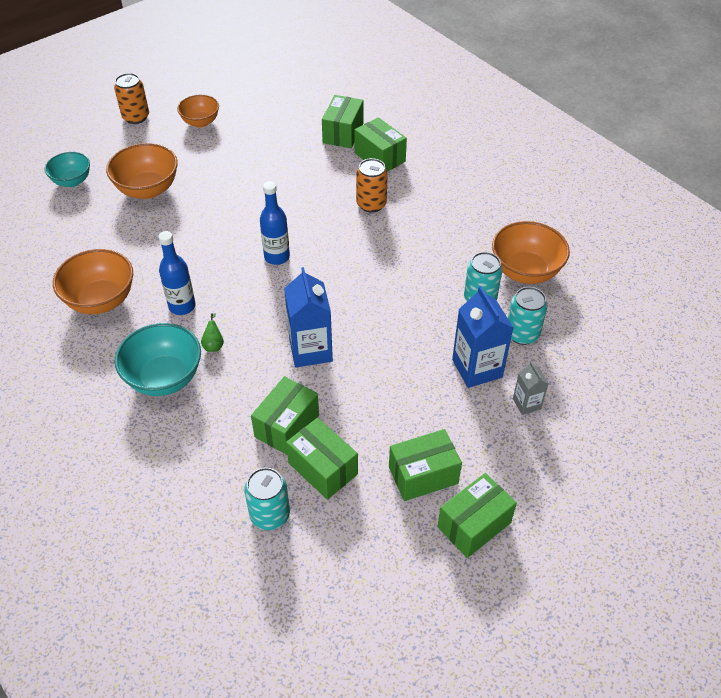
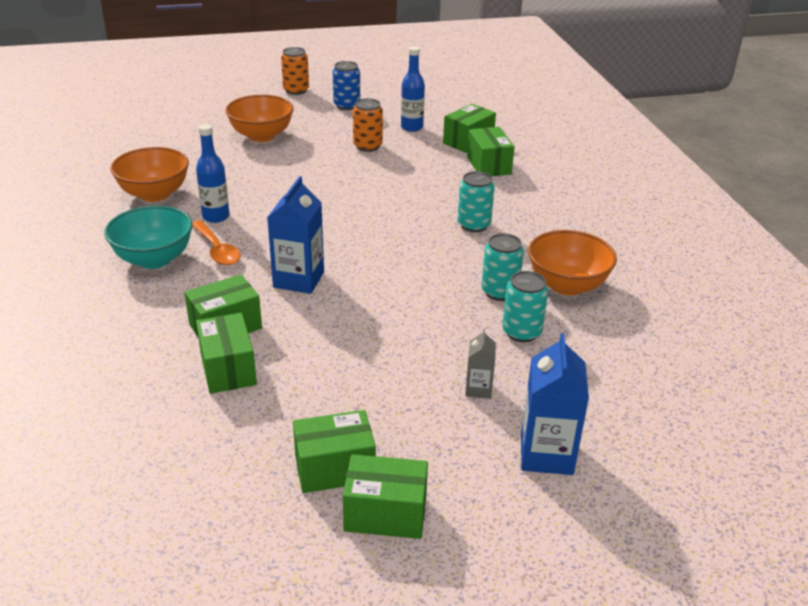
camera: 25 degrees right, 15 degrees down
(72, 181) = (207, 116): turquoise bowl -> none
(200, 122) = (347, 105): orange bowl -> blue can
(214, 345) = (217, 250): green pear -> orange spoon
(270, 515) = (148, 386): turquoise can -> turquoise can (474, 225)
(277, 257) = (329, 207): blue bottle -> blue bottle (412, 127)
(371, 204) = (451, 195): orange can -> orange can (367, 146)
(423, 475) = (319, 409): green box -> green box (385, 513)
(477, 368) = (449, 344): blue carton -> blue carton (546, 454)

